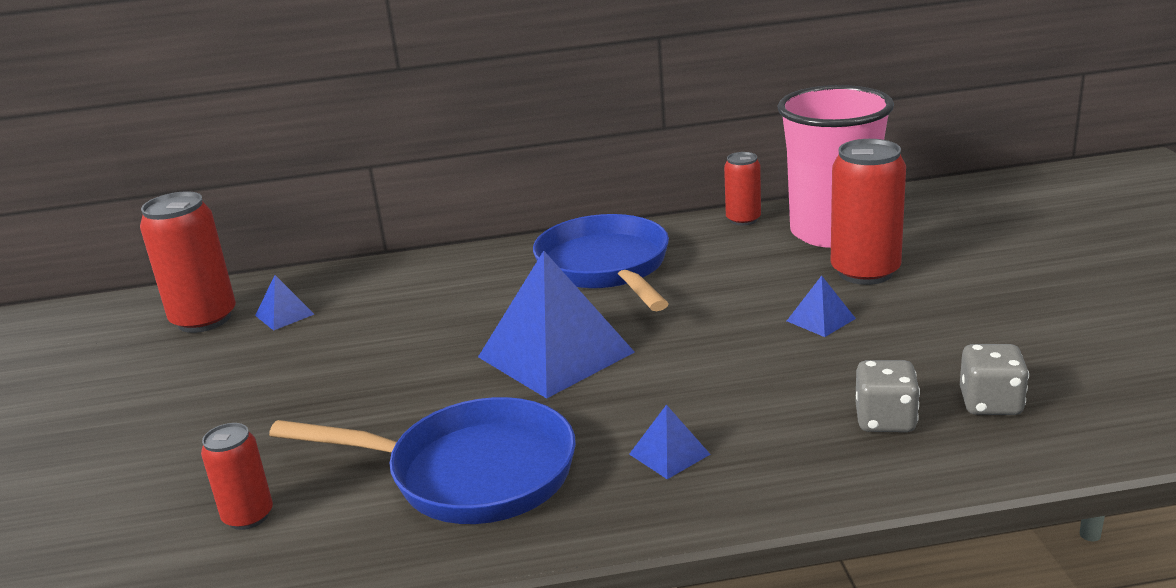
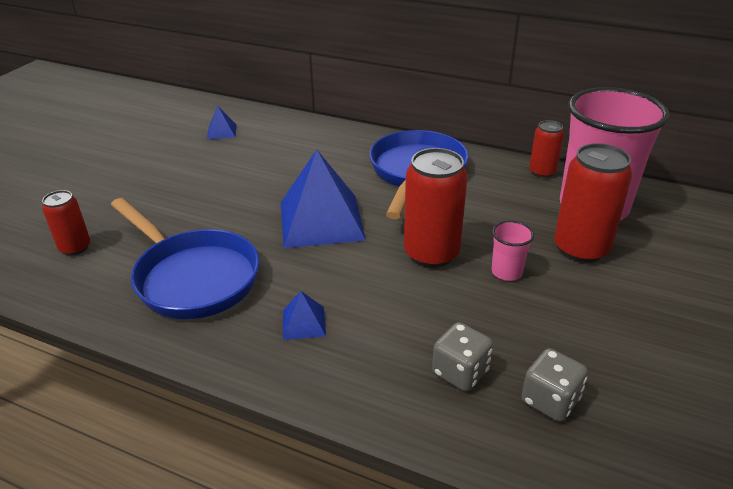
camera: 30 degrees right, 10 degrees up
(204, 319) = (185, 119): red can -> red can (431, 253)
(820, 319) = (506, 272): blue pyramid -> pink cup

